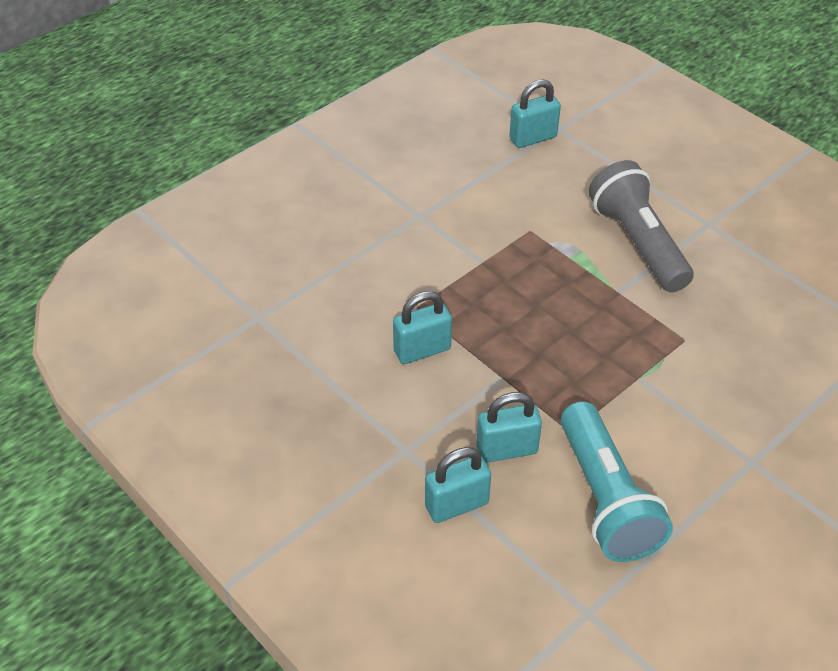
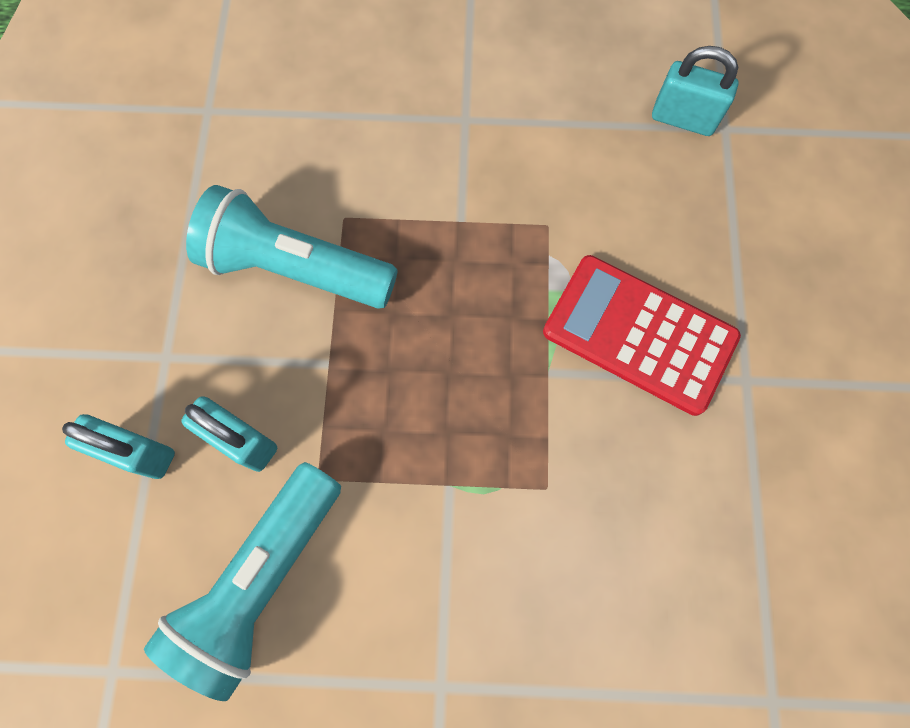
camera: 45 degrees right, 25 degrees up
(422, 350) = (295, 268): turquoise padlock -> turquoise flashlight
(637, 243) = (639, 335): grey flashlight -> red calculator

